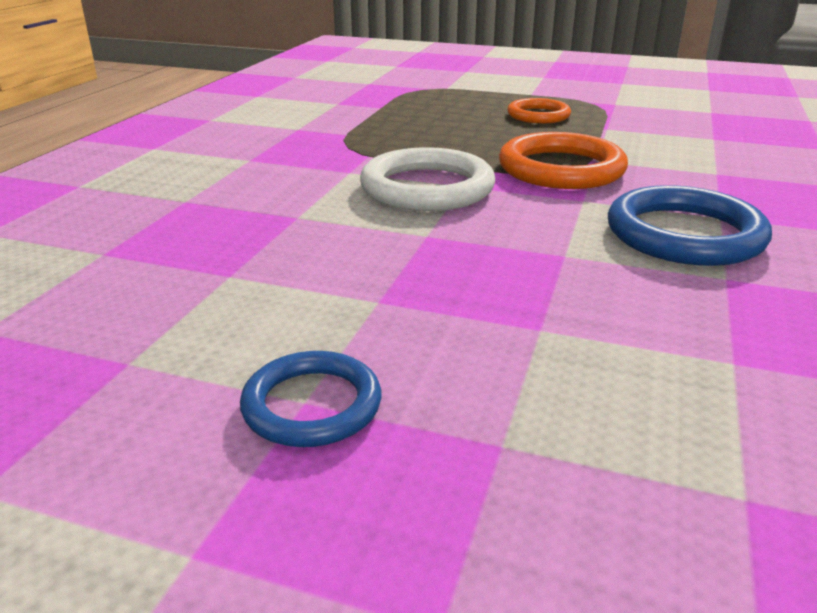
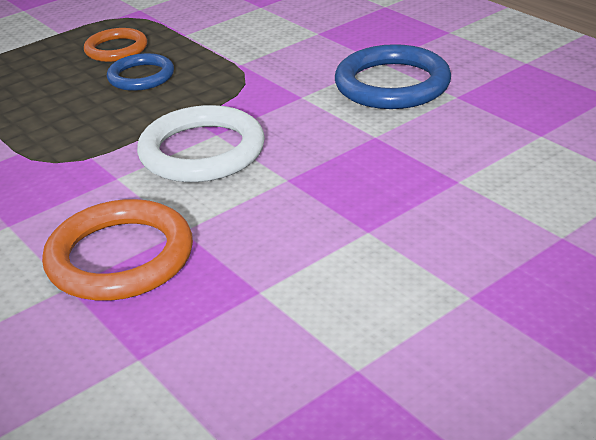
camera: 55 degrees left, 5 degrees up
(312, 405) = (477, 294): blue ring -> blue ring (141, 76)
(561, 169) = (239, 83): orange ring -> orange ring (120, 257)

